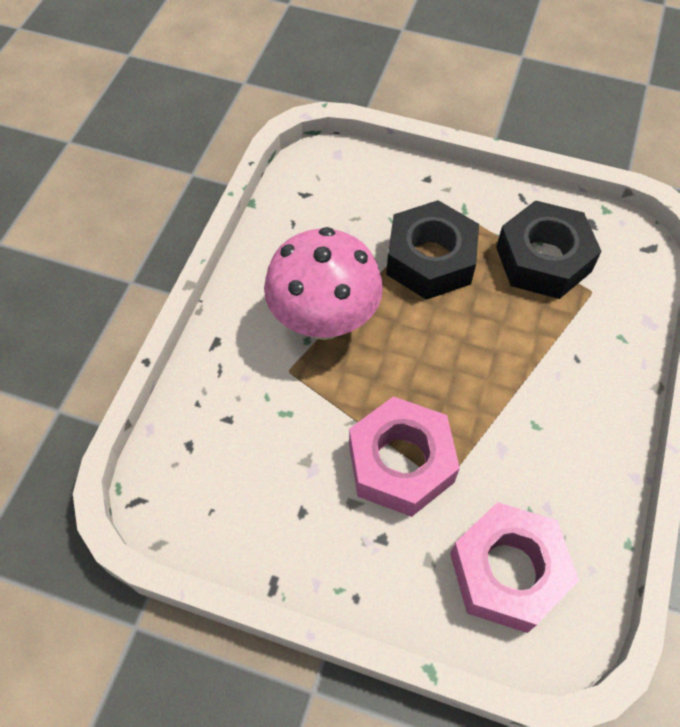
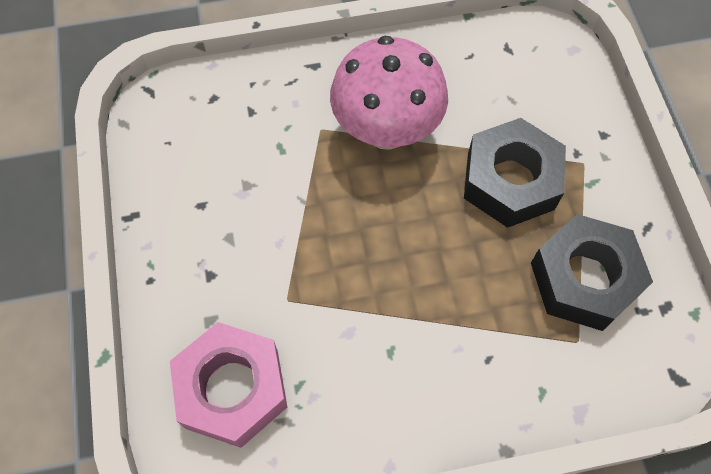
camera: 60 degrees right, 5 degrees up
(401, 463) = (286, 256): pink nut -> none

